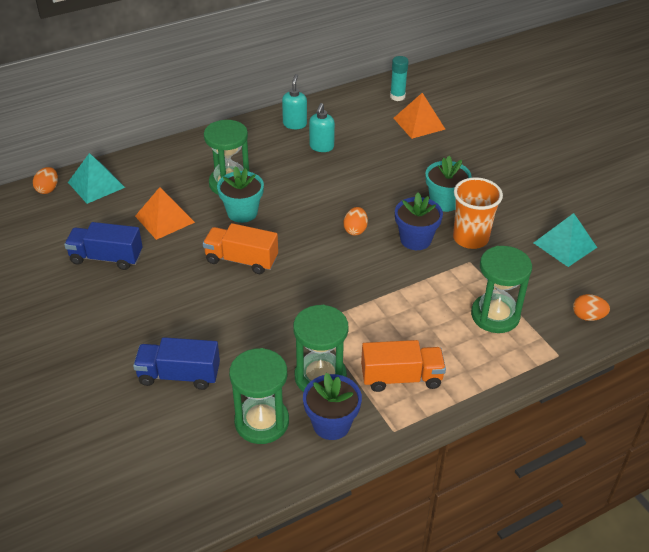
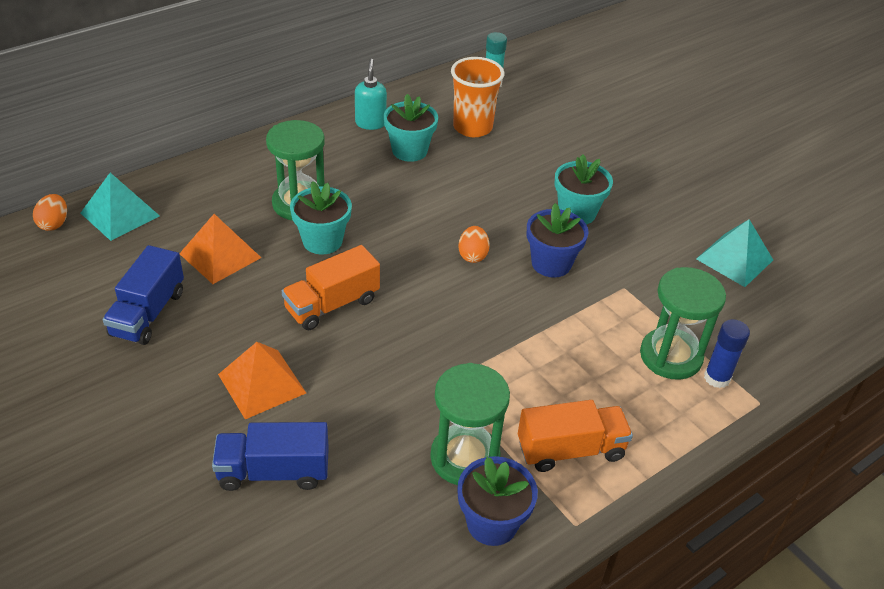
camera: 10 degrees left, 0 degrees up
(106, 258) = (148, 313): blue truck -> blue truck turned 75 degrees counterclockwise
(241, 260) = (332, 305): orange truck -> orange truck turned 45 degrees counterclockwise
(262, 422) = (398, 528): green hourglass -> none
(321, 147) = (409, 150): turquoise soap dispenser -> turquoise flower pot
(419, 123) = (525, 116): orange pyramid -> orange pyramid (262, 383)
(470, 238) = (618, 257): orange cup -> orange cup (472, 127)
(528, 334) = (717, 378): none -> blue glue stick
(588, 316) = (783, 349): orange egg -> none

